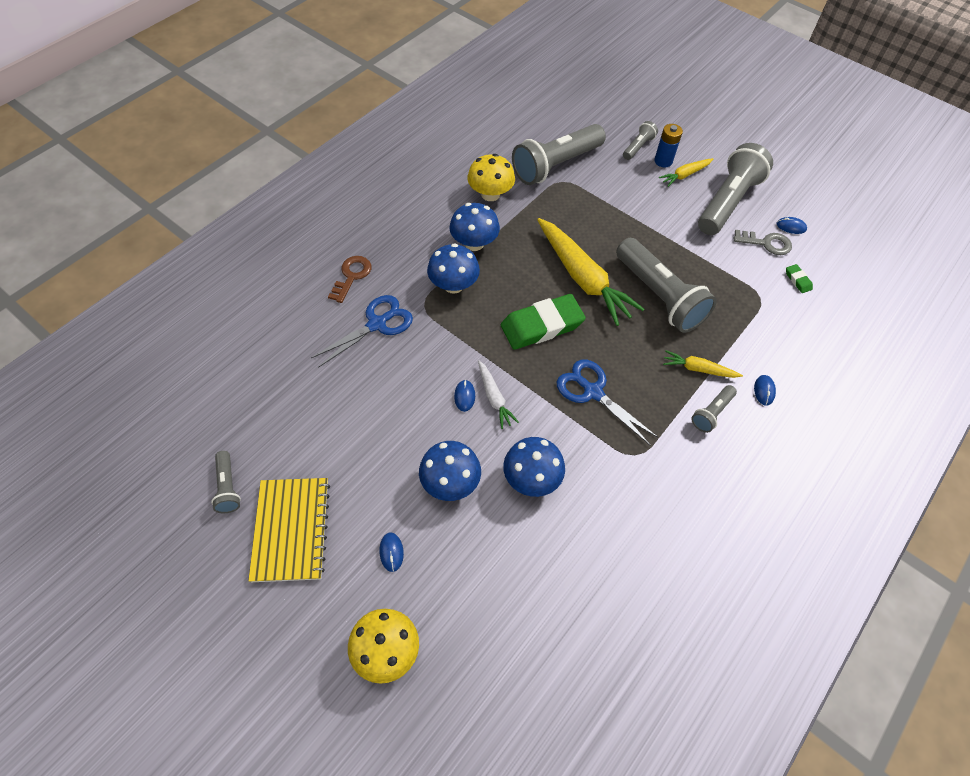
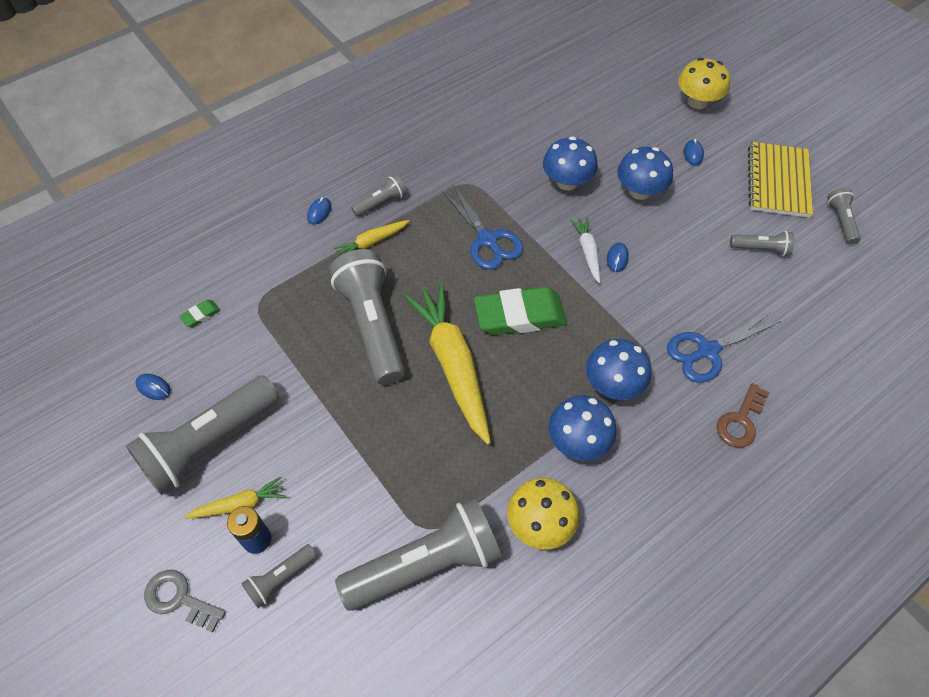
camera: 165 degrees left, 0 degrees up
(320, 434) = (761, 249): none -> grey flashlight
(698, 369) = (371, 242): yellow carrot -> yellow carrot turned 120 degrees clockwise
(766, 243) = (202, 370): grey key -> grey key (179, 599)
(798, 280) = (200, 315): green eraser -> green eraser turned 60 degrees clockwise

